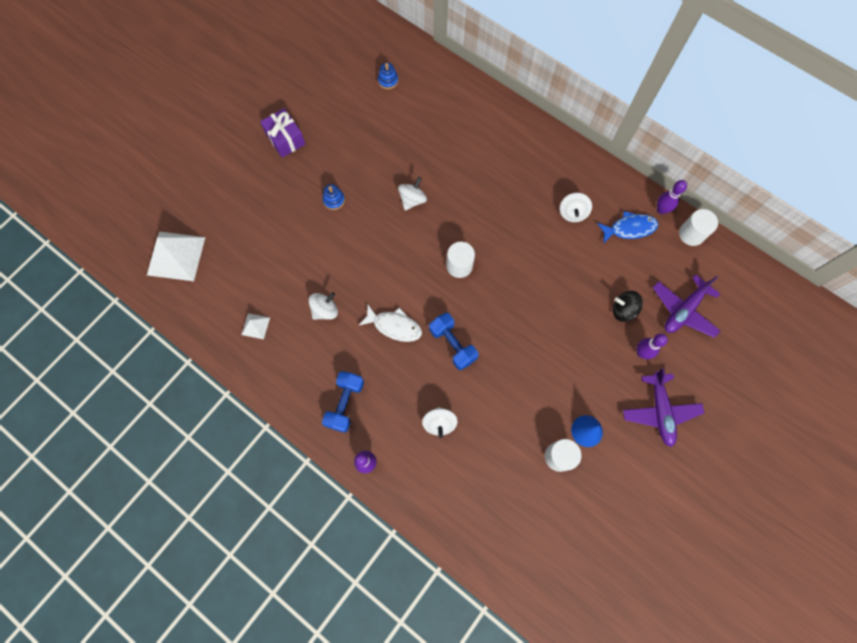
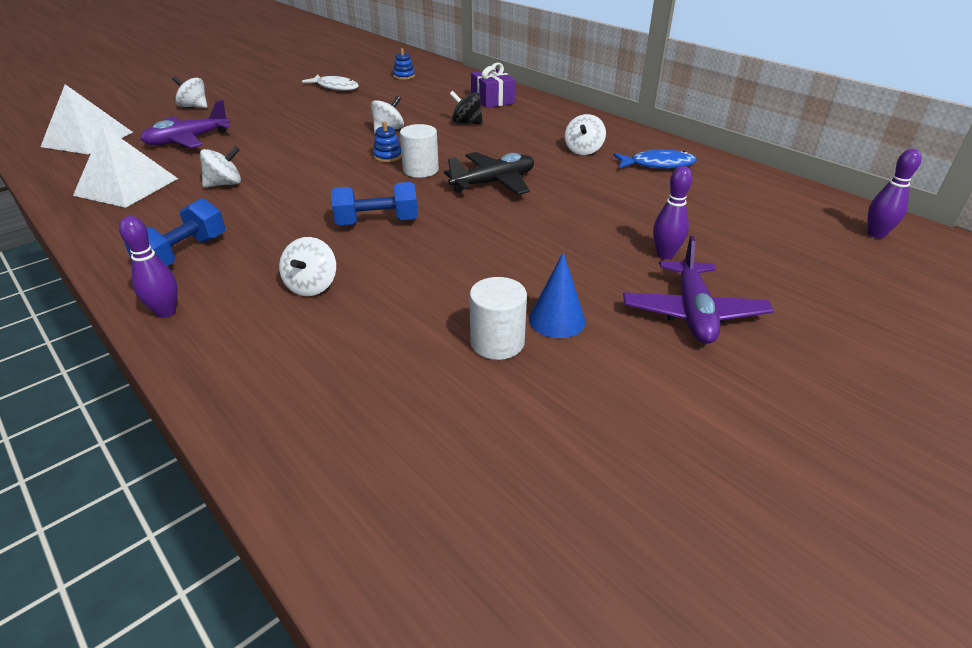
camera: 10 degrees right, 35 degrees down
(228, 179) = (194, 107): none -> white spinning top
(255, 326) = (126, 186): white pyramid -> white pyramid, size x2.14
(285, 139) = (274, 93): purple gift -> purple gift (492, 100)
(334, 200) = (297, 124): blue stacking toy -> blue stacking toy (388, 156)
(394, 326) = (306, 202): white fish -> white fish (335, 87)
(452, 344) = (377, 222): blue dumbbell -> blue dumbbell turned 75 degrees counterclockwise
(517, 277) = (494, 183): none -> black plane
(623, 310) = (640, 218): black spinning top -> black spinning top (466, 123)
(661, 210) = (702, 157): purple bowling pin -> purple bowling pin (876, 234)
(683, 310) = (734, 226): purple plane -> purple plane (187, 140)
(691, 234) = (744, 174): white cylinder -> none

